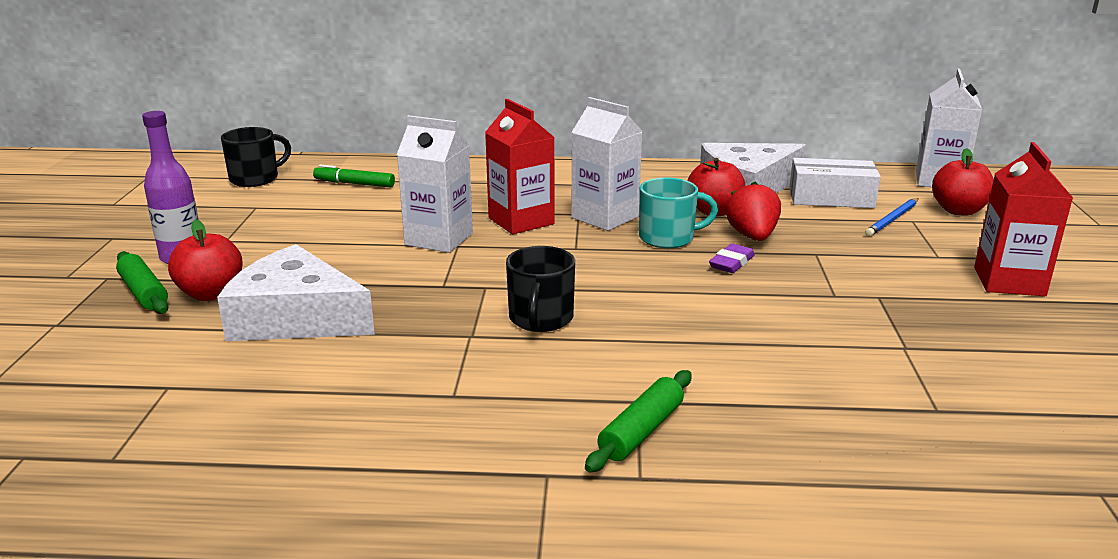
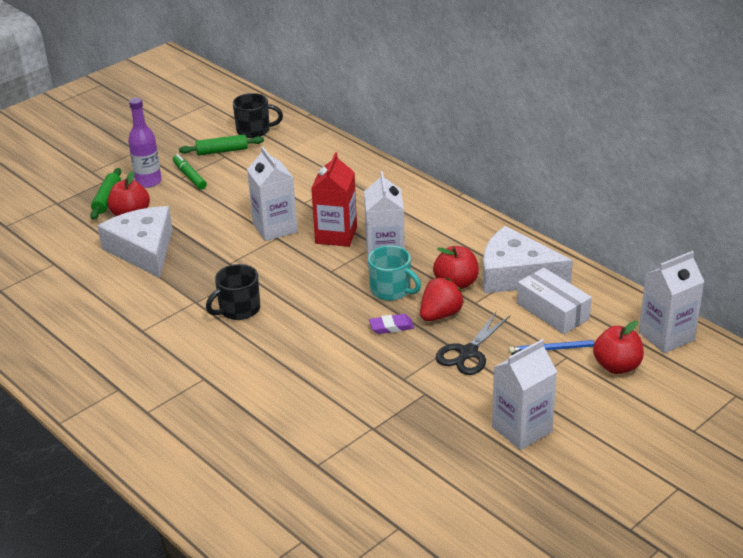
camera: 45 degrees right, 10 degrees up
(354, 184) = (297, 159): green marker -> green marker (189, 176)
(641, 431) = (181, 393): green rolling pin -> green rolling pin (222, 151)
(838, 251) = (468, 353): none -> black scissors
(1009, 281) = (522, 429): red carton -> white carton

